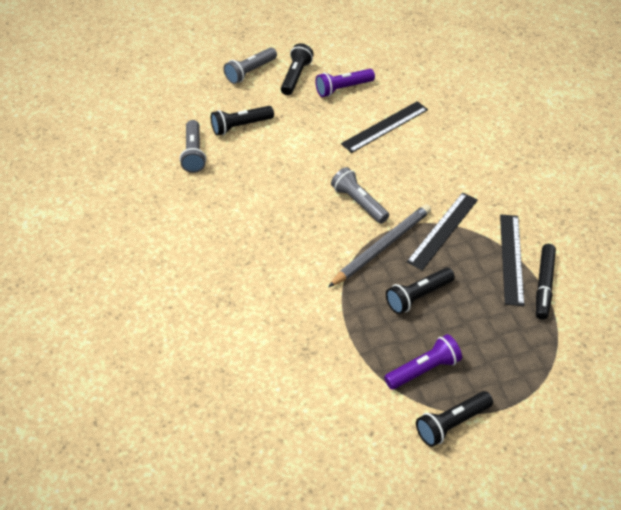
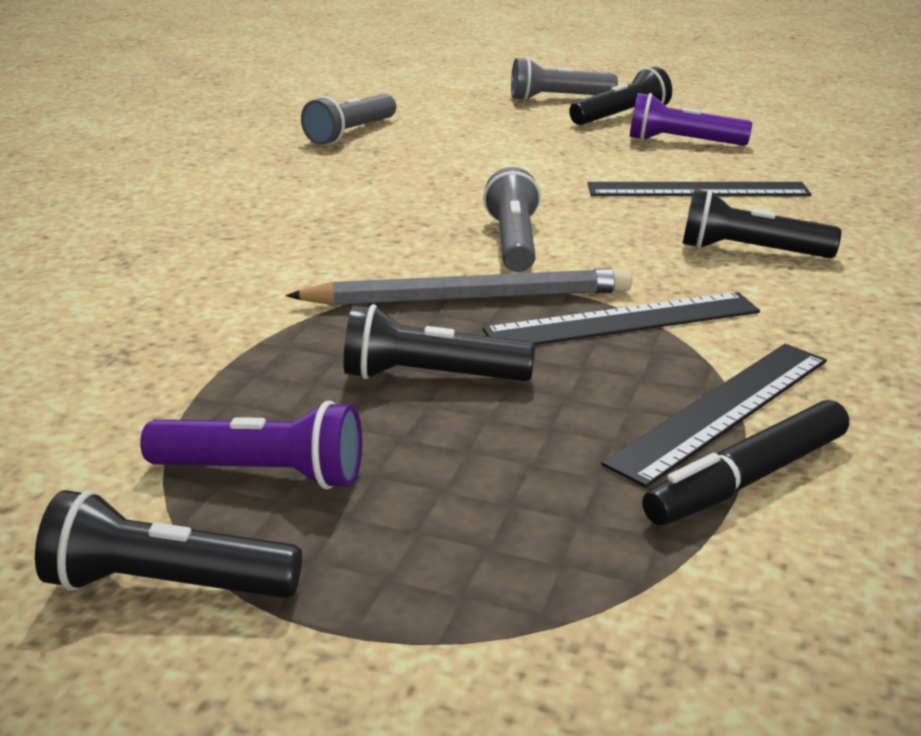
camera: 40 degrees right, 20 degrees down
(240, 126) = (459, 131): black flashlight -> black flashlight (749, 251)

